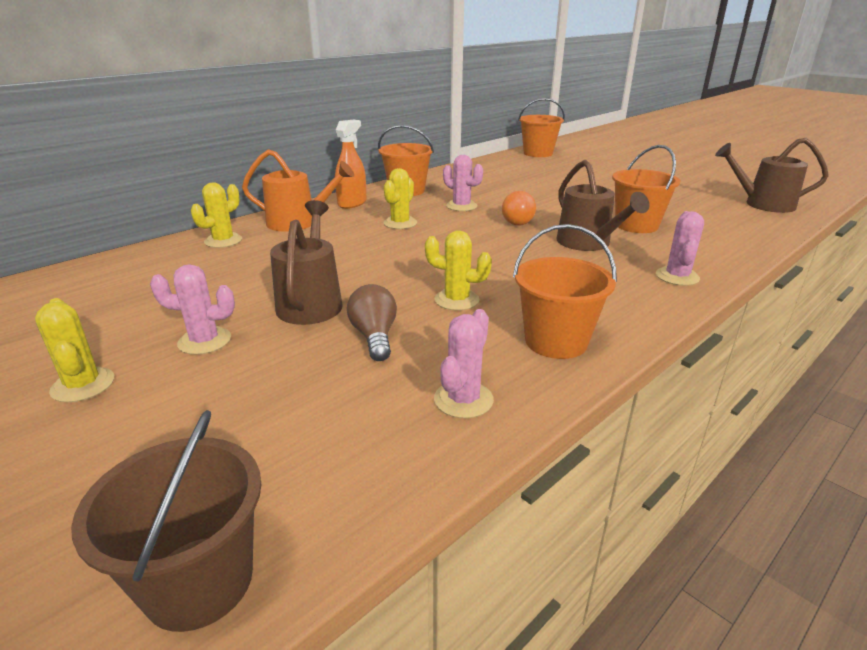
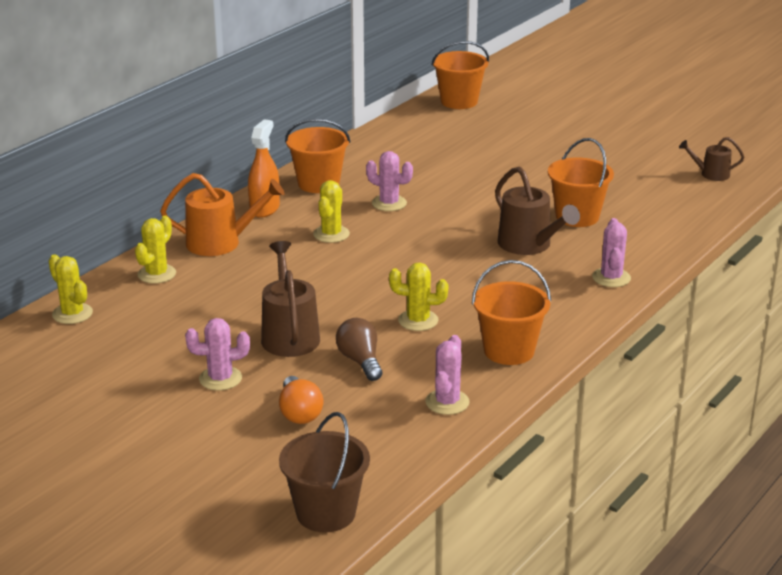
camera: 10 degrees left, 0 degrees up
(83, 385) = (152, 422): yellow cactus -> yellow cactus (72, 314)
(515, 221) = (452, 221): orange light bulb -> orange light bulb (299, 413)
(763, 204) = (711, 174): brown watering can -> brown watering can, size x0.58

